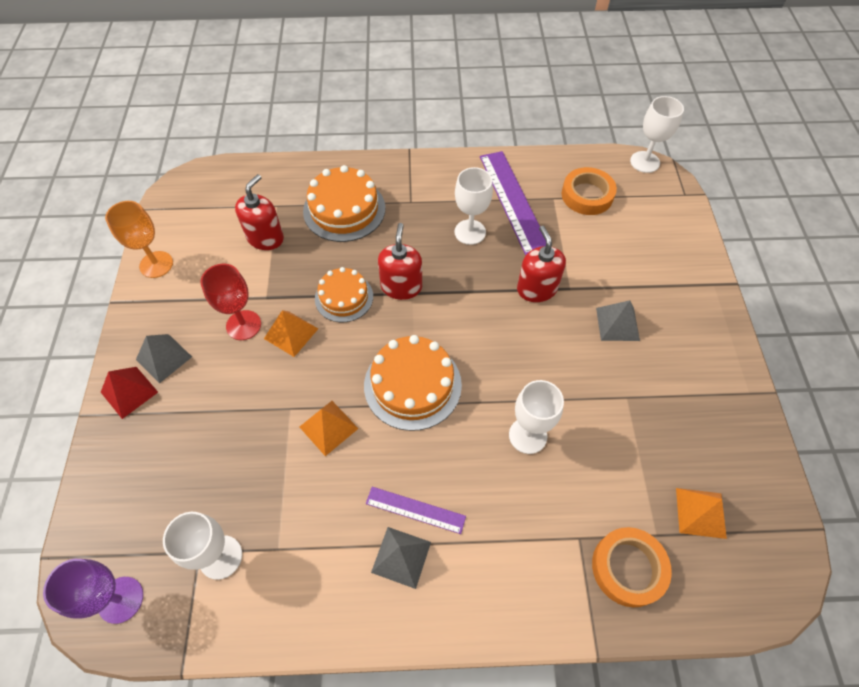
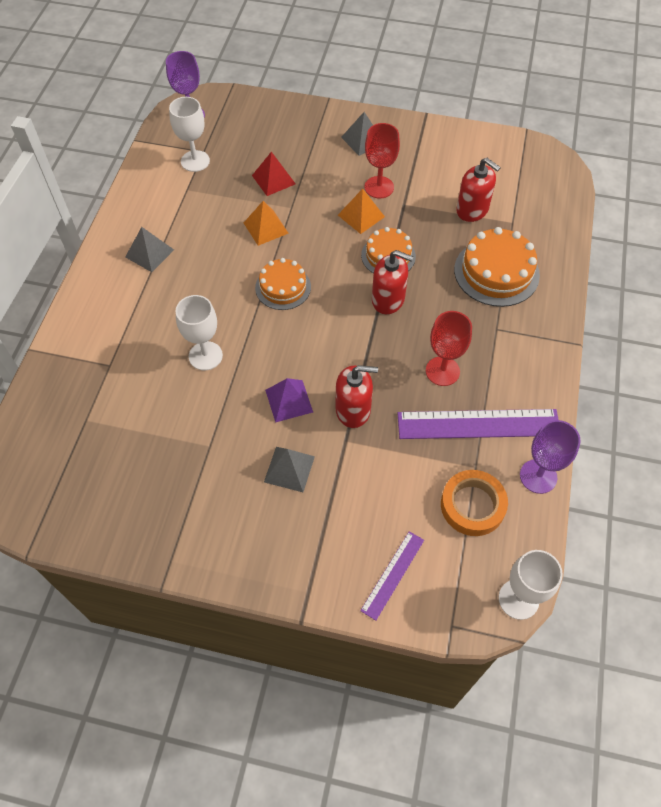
camera: 105 degrees right, 0 degrees up
(129, 392) = (339, 121): red pyramid -> red pyramid (273, 179)
(156, 264) = (459, 139): orange goblet -> none
(412, 385) = (283, 287): orange cake -> orange cake, size x0.65
(415, 510) = (178, 268): purple ruler -> purple ruler (392, 574)
(470, 232) = (442, 371): white goblet -> red goblet
(543, 161) = (538, 476): none -> purple goblet
(549, 342) = (289, 401): none -> purple pyramid
(628, 568) = (73, 390): orange tape -> none
(700, 513) = (86, 461): orange pyramid -> none

